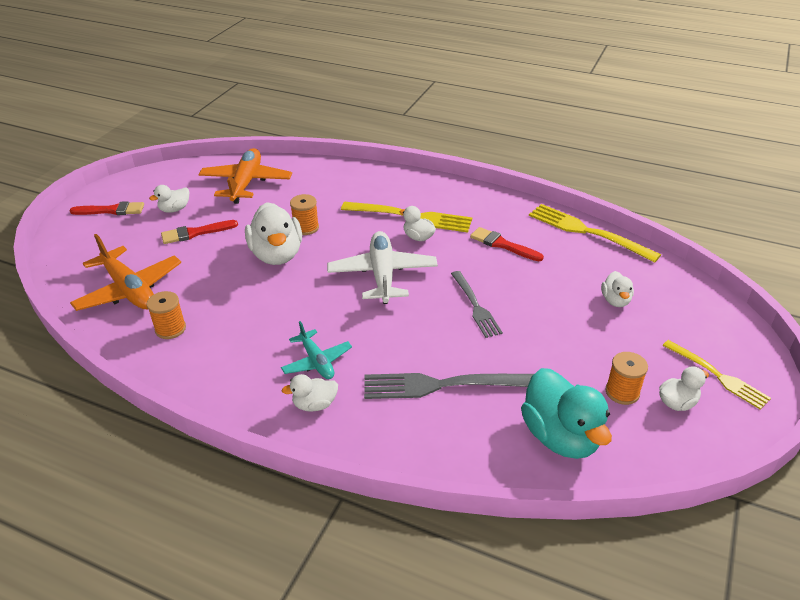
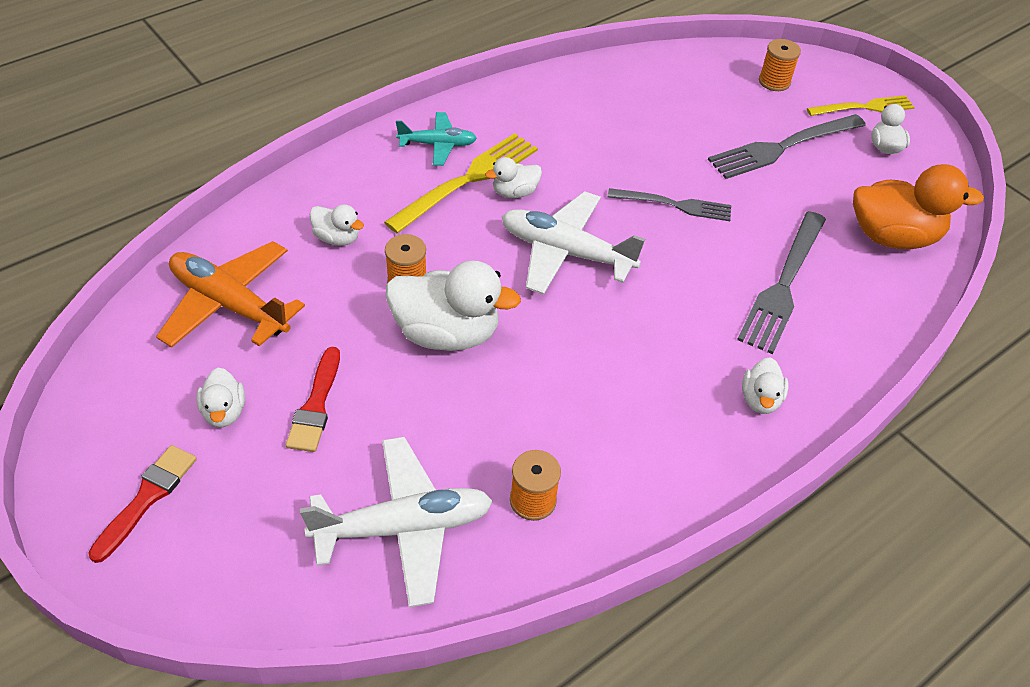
camera: 65 degrees left, 10 degrees up
(129, 290) = (403, 527): orange plane -> white plane
(317, 361) = (689, 371): turquoise plane -> turquoise plane (438, 145)
(502, 245) = (582, 136): red brush -> none
(560, 436) = (892, 237): turquoise duck -> orange duck
(587, 232) = (607, 69): yellow fork -> none
(603, 341) = (783, 147): none -> grey fork
(615, 300) = (729, 109): white duck -> white duck (337, 238)
(622, 392) = (856, 171): orange spool -> orange spool (774, 82)

